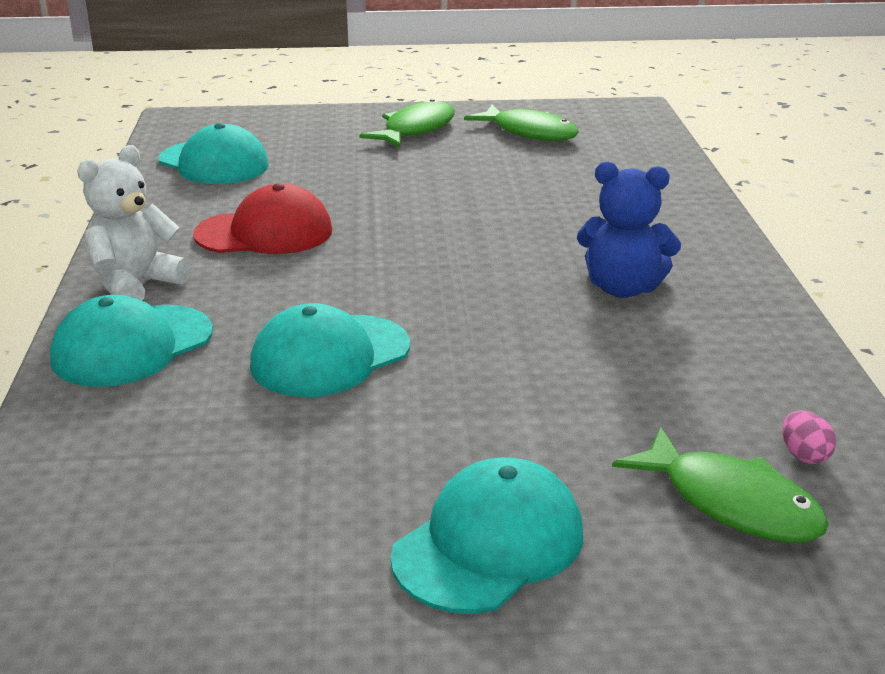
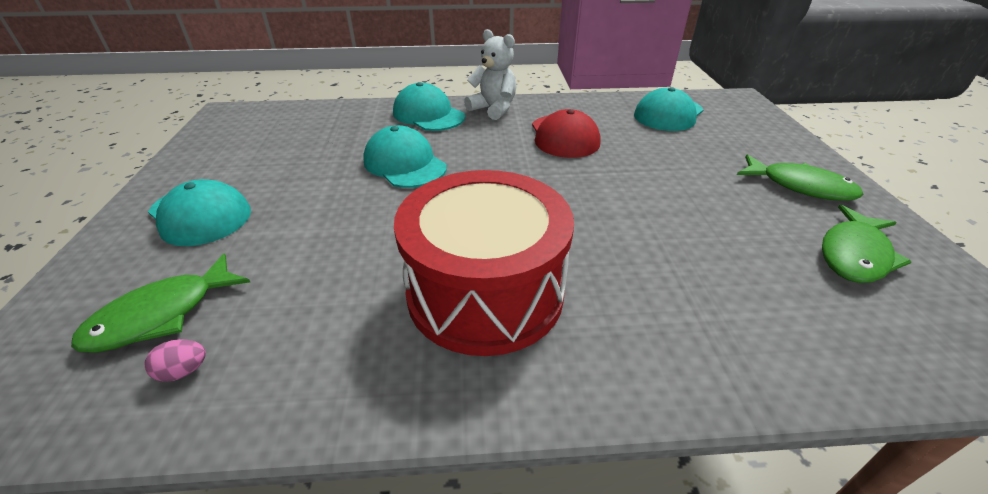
camera: 90 degrees right, 10 degrees up
(623, 288) = (485, 292): blue teddy bear -> red drum

